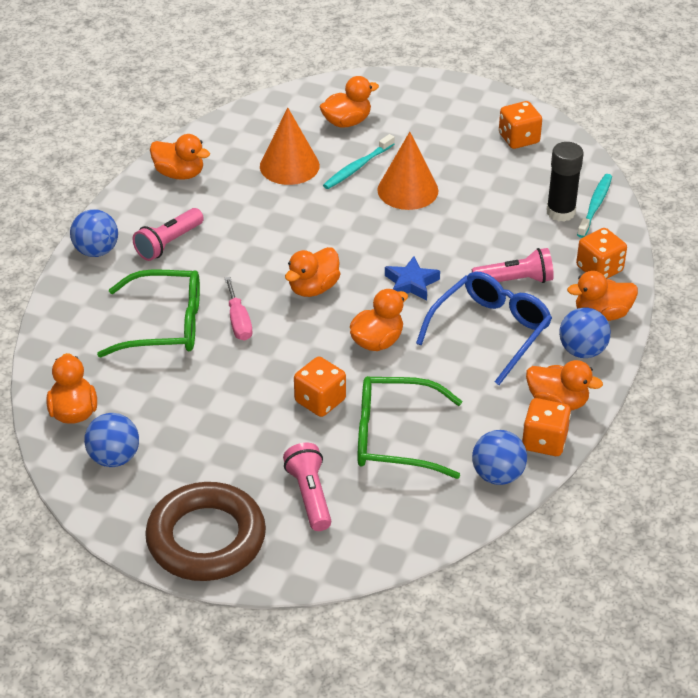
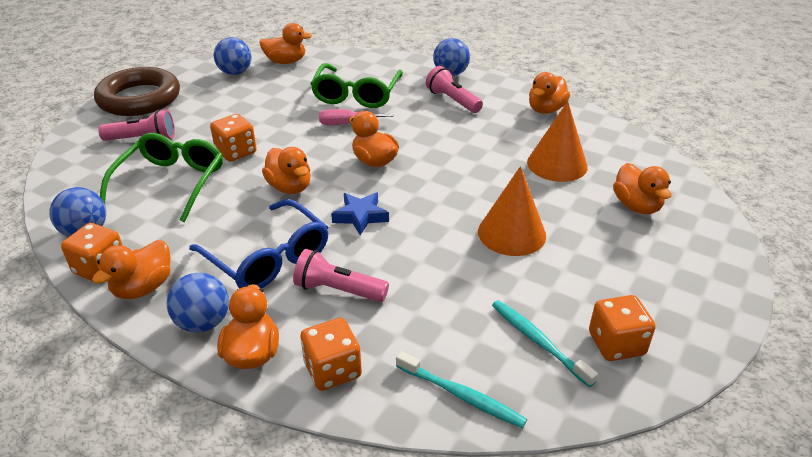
camera: 100 degrees right, 5 degrees down
(357, 167) = (554, 204): turquoise toothbrush -> turquoise toothbrush (538, 341)
(515, 280) = (338, 290): pink flashlight -> pink flashlight turned 105 degrees clockwise
(560, 212) = (453, 355): black glue stick -> none

